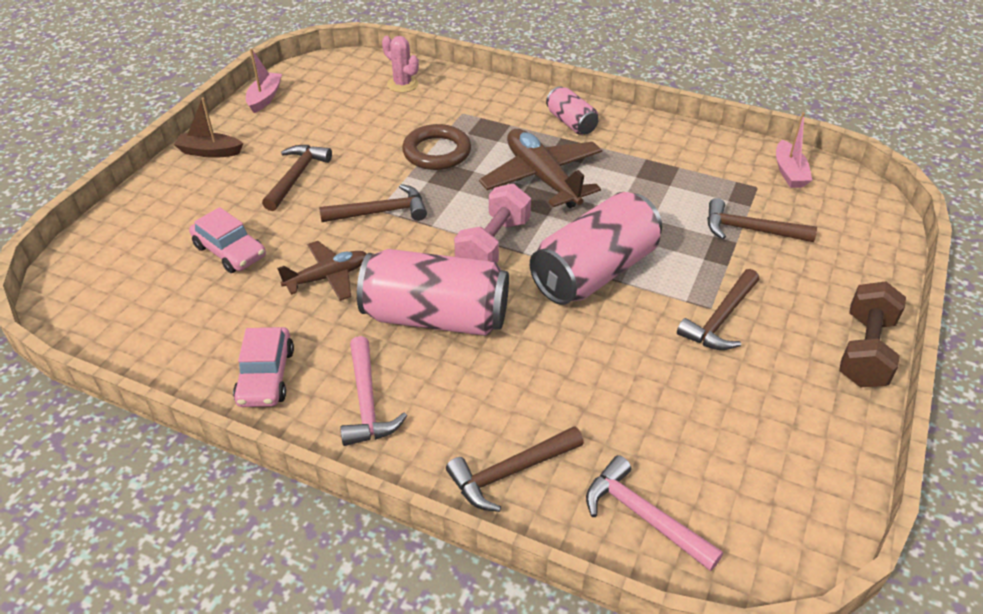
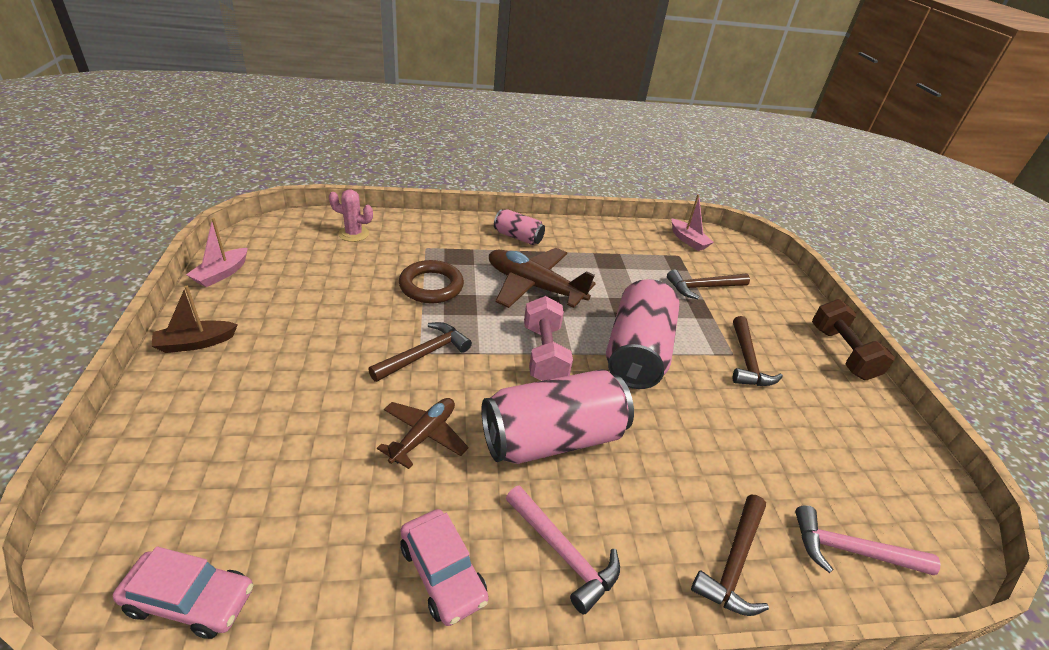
camera: 35 degrees left, 5 degrees down
(230, 251) = (298, 445): pink car -> pink car (190, 599)
(265, 98) = (221, 274): pink boat -> pink boat turned 135 degrees counterclockwise
(296, 176) = (314, 343): brown hammer -> none

